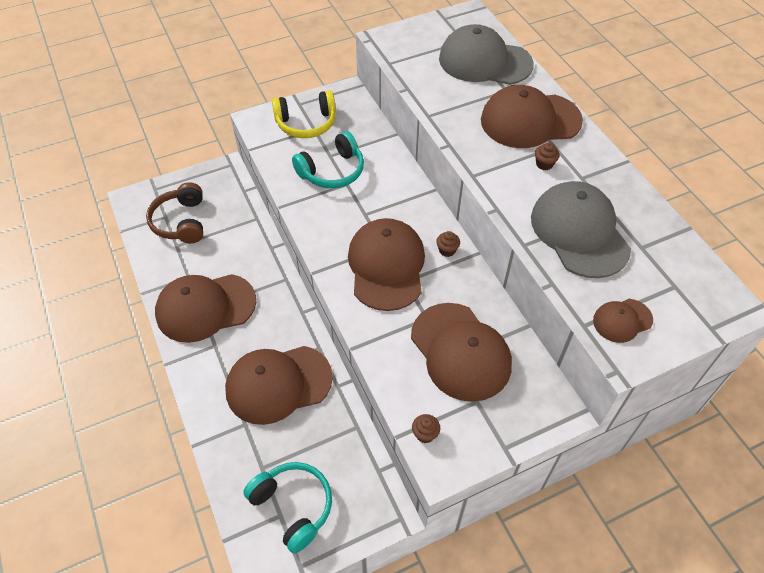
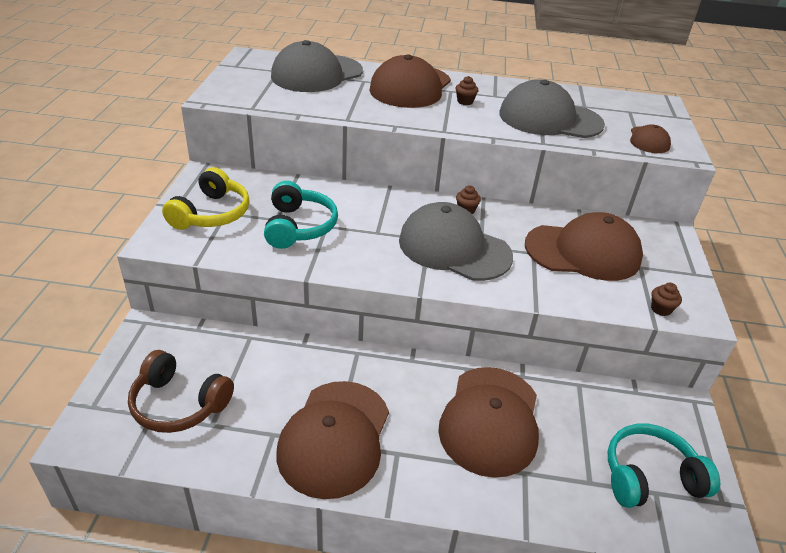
camera: 60 degrees left, 15 degrees down
(386, 266) = (454, 248): brown cap -> grey cap

